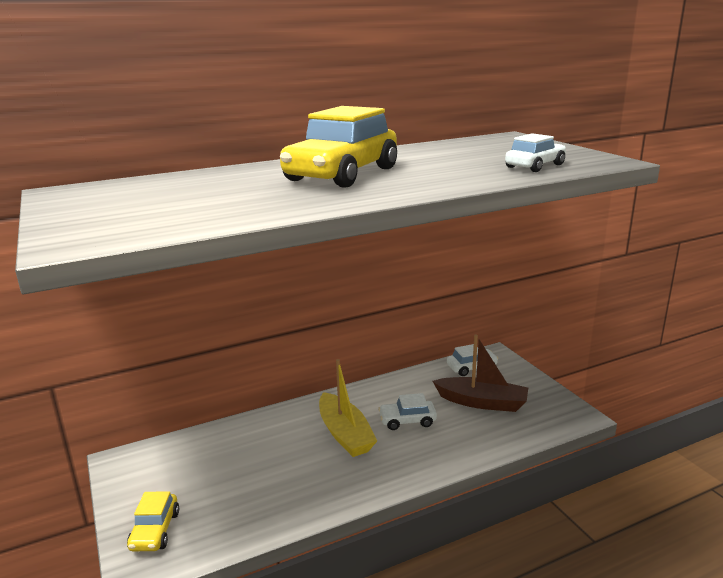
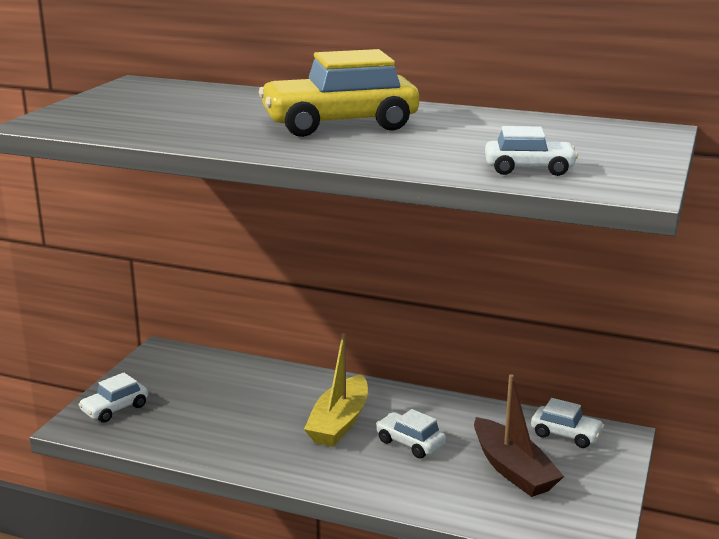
camera: 45 degrees right, 0 degrees up
(155, 531) = (115, 409): yellow car -> white car

